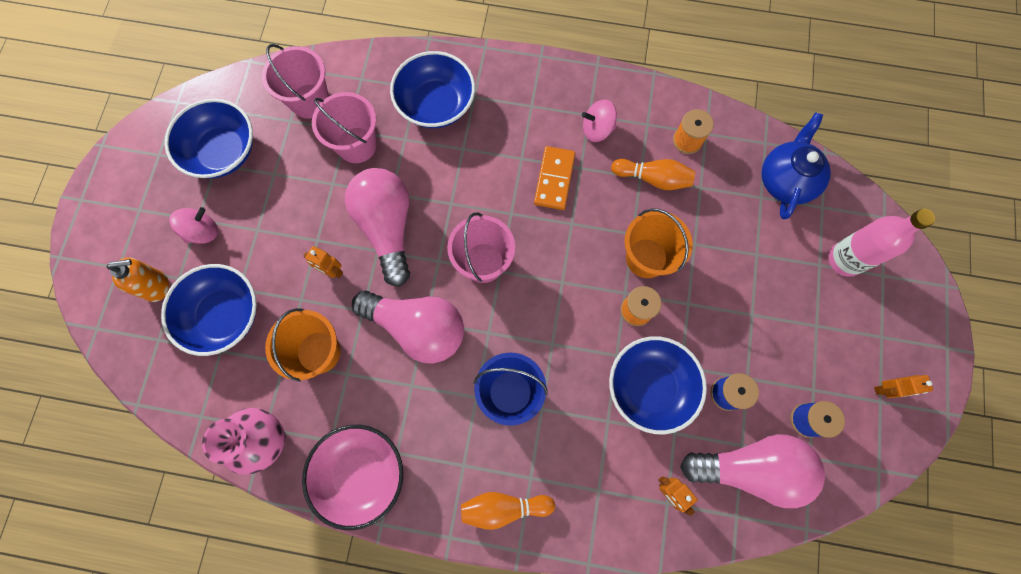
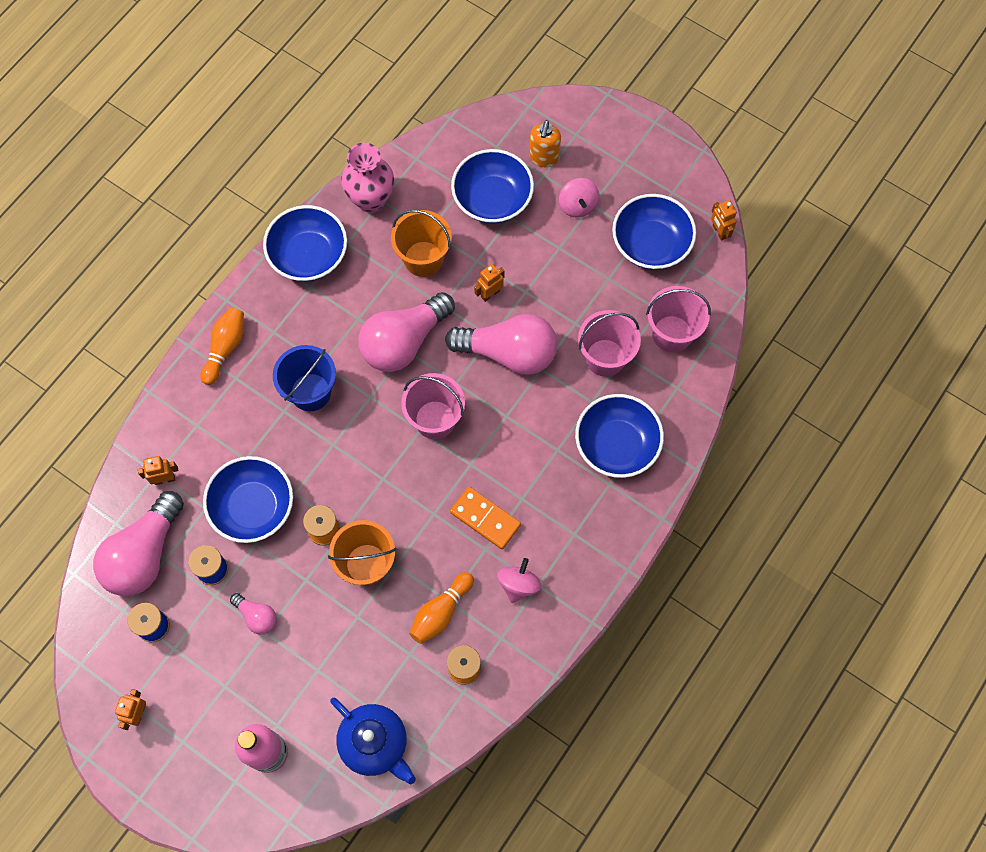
camera: 115 degrees right, 5 degrees down
(188, 100) = (719, 231): none -> orange robot
(361, 474) = (309, 255): pink bowl -> blue bowl
(744, 329) = (257, 616): none -> pink light bulb

